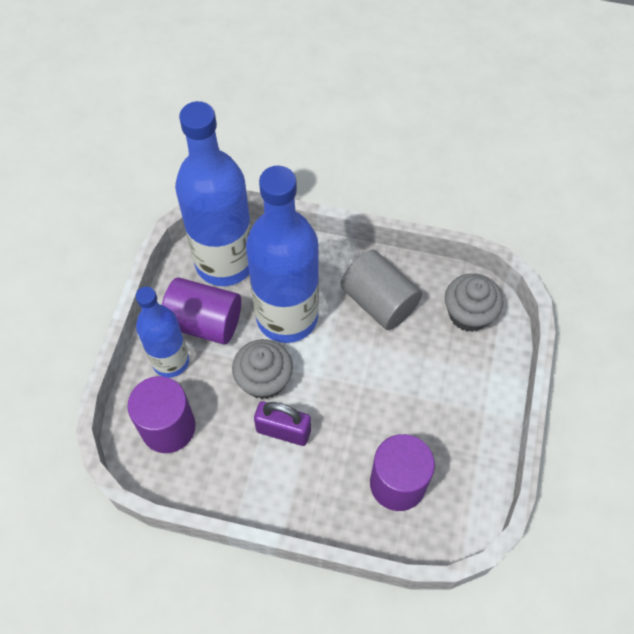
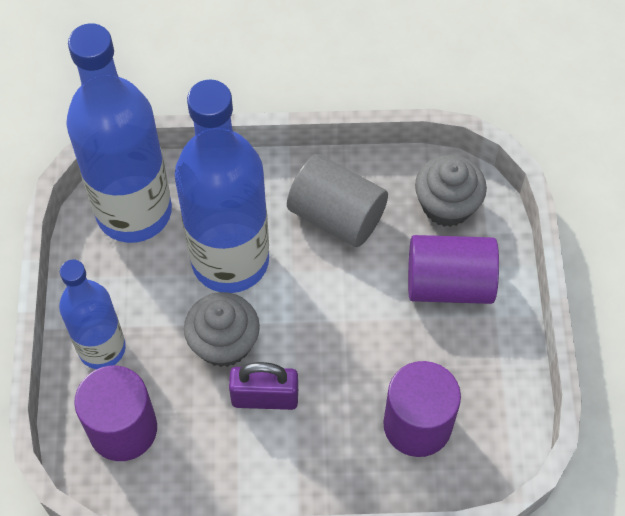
camera: 15 degrees left, 0 degrees up
(204, 322) = (130, 291): purple cylinder -> purple cylinder (449, 284)

